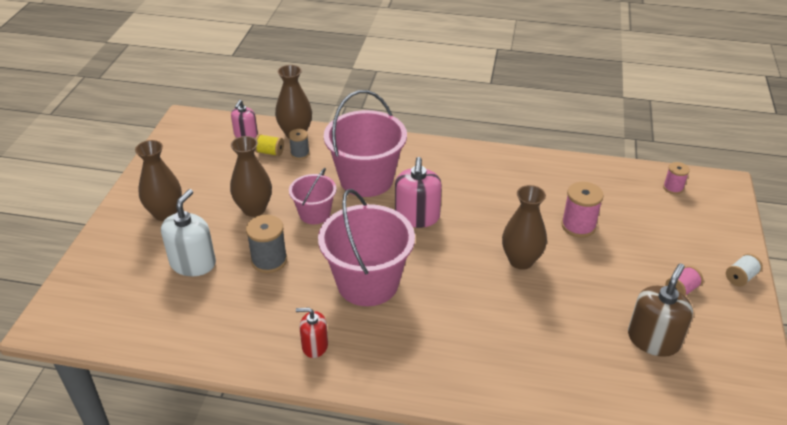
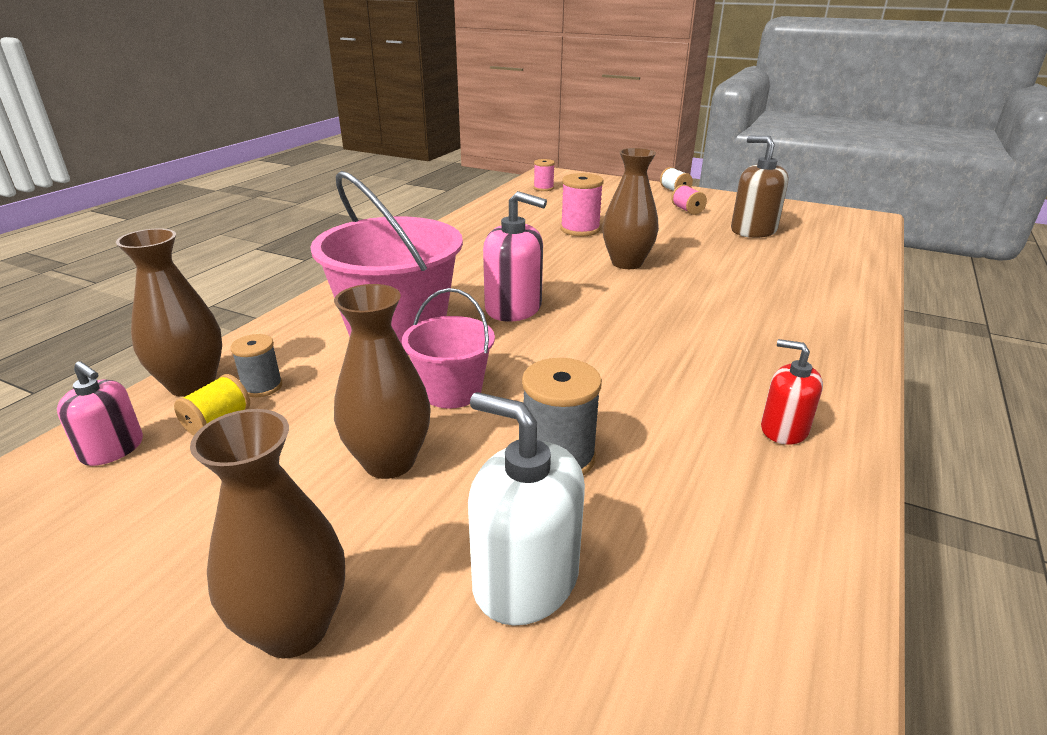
camera: 75 degrees left, 10 degrees down
(314, 346) = (784, 429): red soap dispenser -> red soap dispenser turned 105 degrees clockwise
(368, 283) = (644, 364): pink bucket -> none

